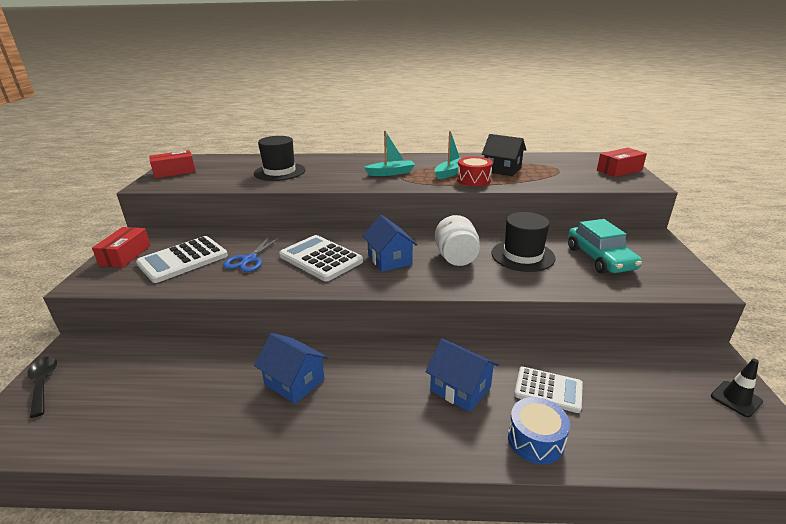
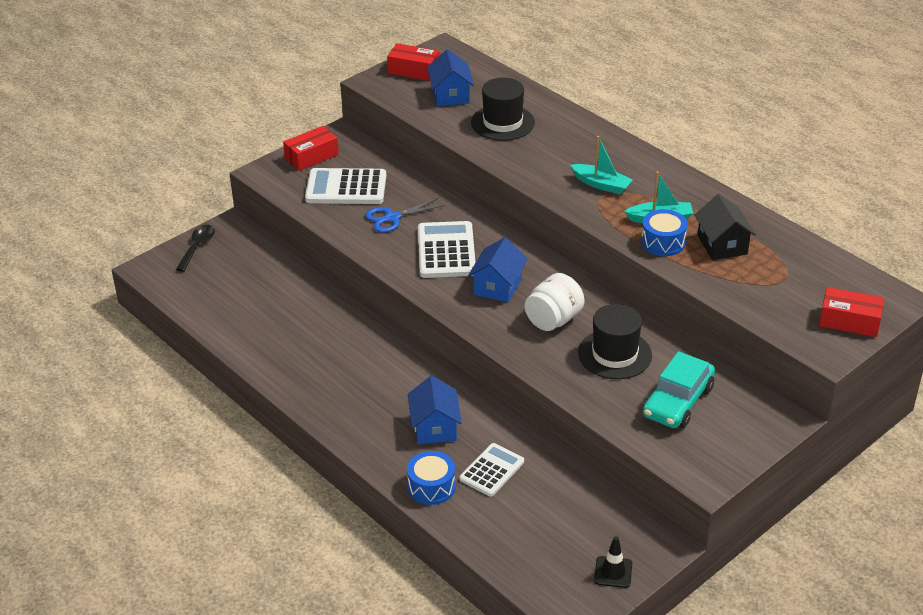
camera: 45 degrees right, 10 degrees up
(294, 382) = (338, 347): blue house -> blue house (450, 95)
(473, 180) = (663, 242): red drum -> blue drum
(548, 390) = (492, 470): white calculator -> white calculator turned 120 degrees counterclockwise

